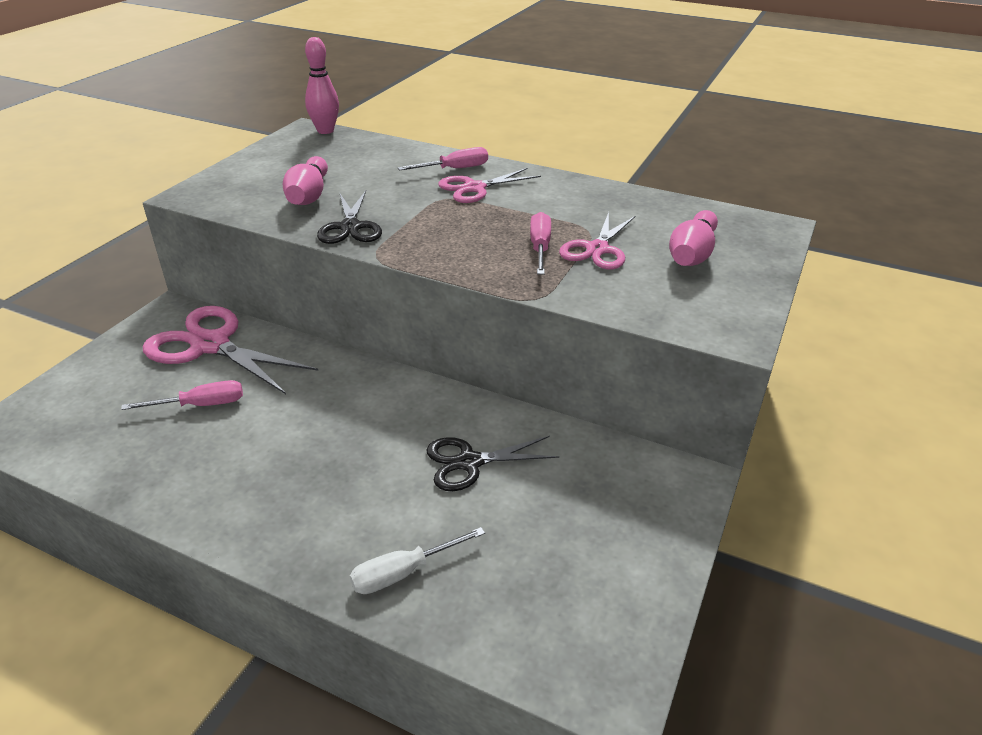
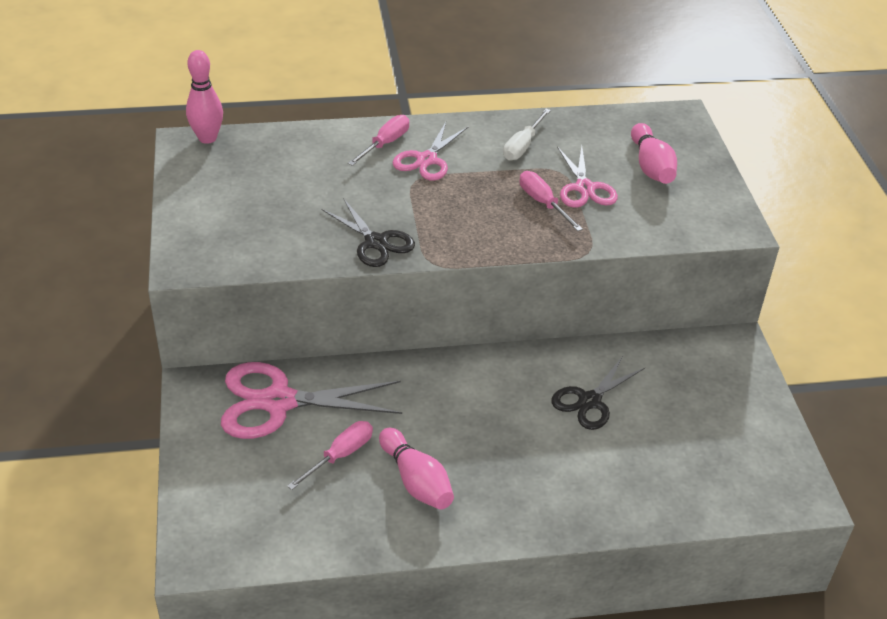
camera: 35 degrees left, 5 degrees up
(309, 195) = (296, 222): pink bowling pin -> pink bowling pin (416, 481)
(403, 572) = (627, 496): white screwdriver -> white screwdriver (522, 146)

